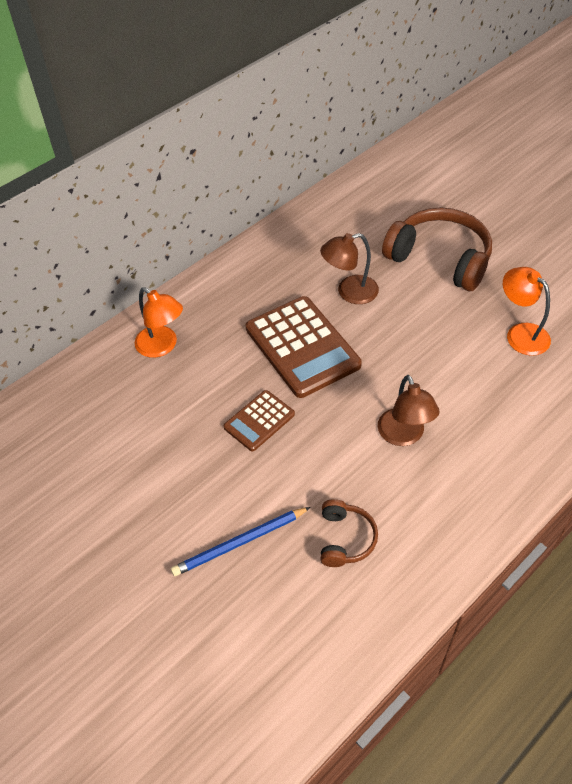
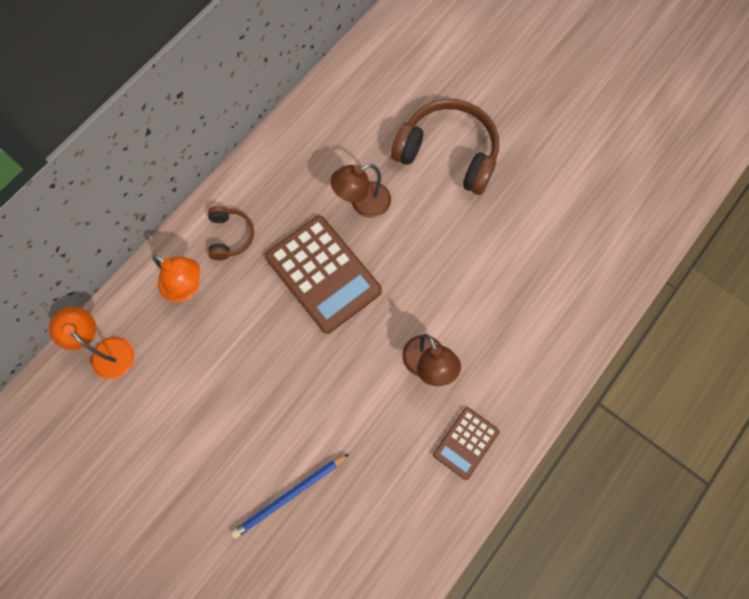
camera: 10 degrees left, 20 degrees up
(259, 421) = (291, 363): brown calculator -> brown calculator (465, 443)
(345, 539) = (383, 480): brown headphones -> brown headphones (230, 236)
(520, 333) = (529, 237): orange lamp -> orange lamp (106, 351)

